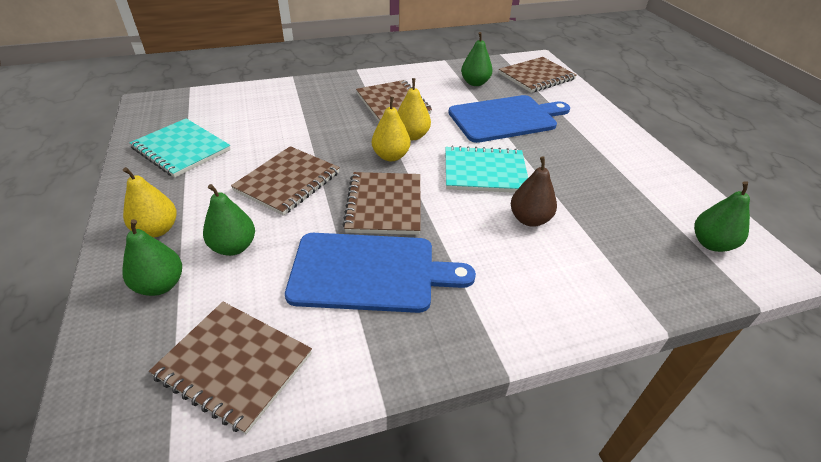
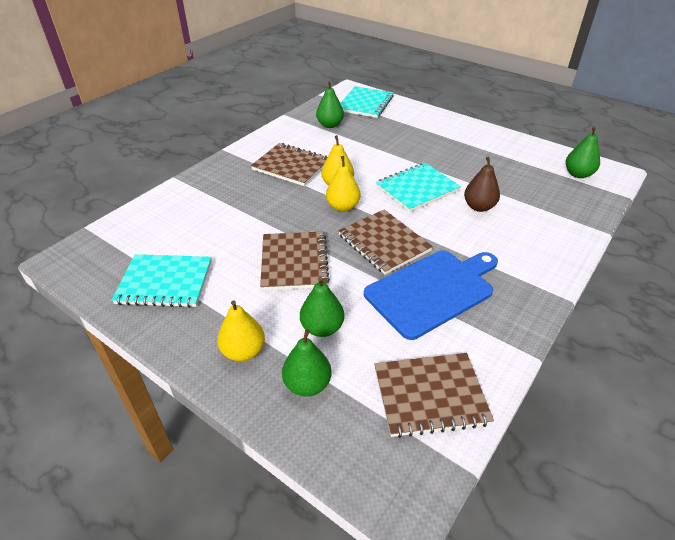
camera: 35 degrees left, 0 degrees up
(506, 118) = (384, 144): blue cutting board -> none
(536, 76) = (365, 104): brown notebook -> turquoise notebook

